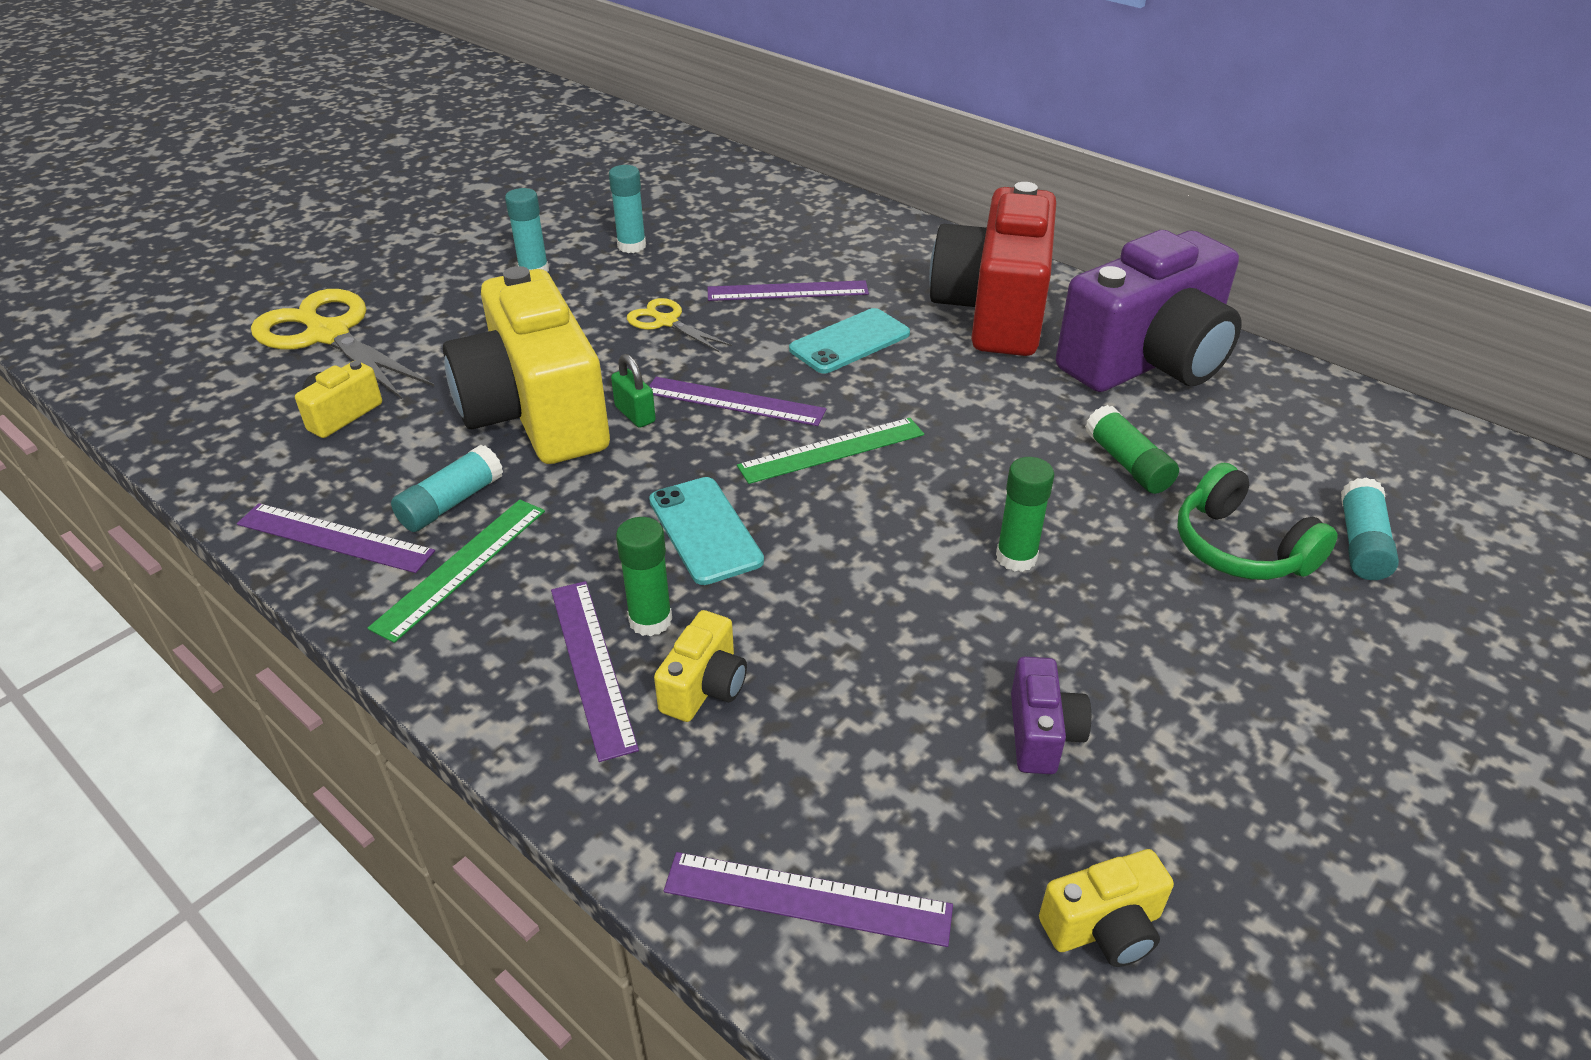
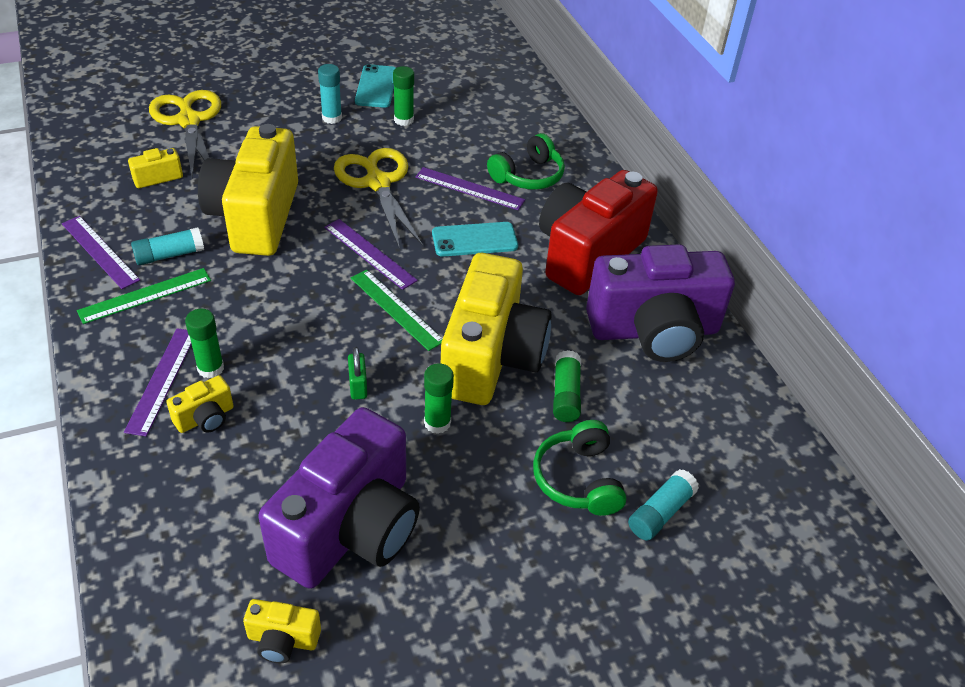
camera: 25 degrees right, 5 degrees up
(631, 246) = (404, 120): turquoise glue stick -> green glue stick
(635, 414) = (307, 239): green padlock -> green padlock (358, 386)
(666, 322) = (378, 183): yellow scissors -> yellow scissors, size x1.92
(704, 530) = (282, 329): turquoise phone -> turquoise phone (376, 87)
(807, 899) = (158, 549): purple ruler -> none
(832, 450) = (396, 309): green ruler -> green ruler turned 45 degrees clockwise
(843, 256) = (528, 176): none -> green headphones
(1001, 458) = (491, 357): none -> yellow camera
(1042, 734) = (350, 528): purple camera -> purple camera, size x2.46

